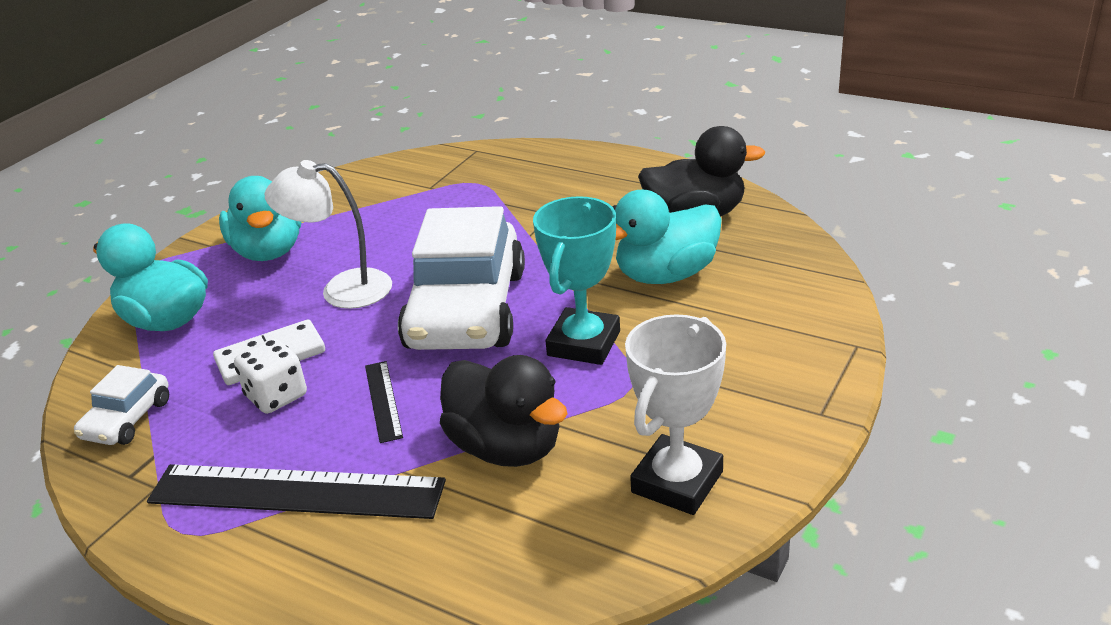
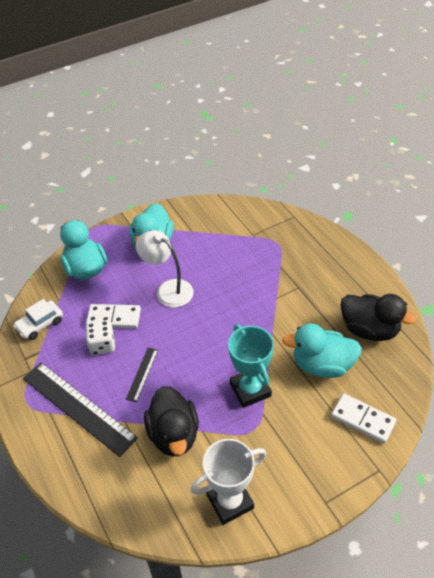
camera: 30 degrees right, 15 degrees up
(466, 310) = (213, 335): white car -> none
(583, 343) = (250, 389): turquoise trophy -> turquoise trophy turned 75 degrees counterclockwise
(780, 304) = (363, 419): none -> white domino

